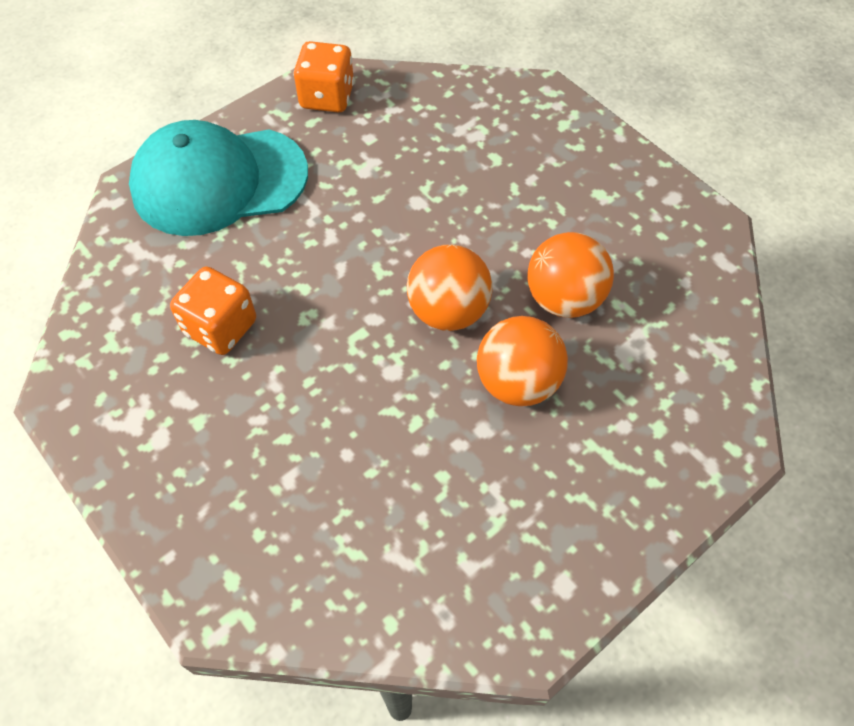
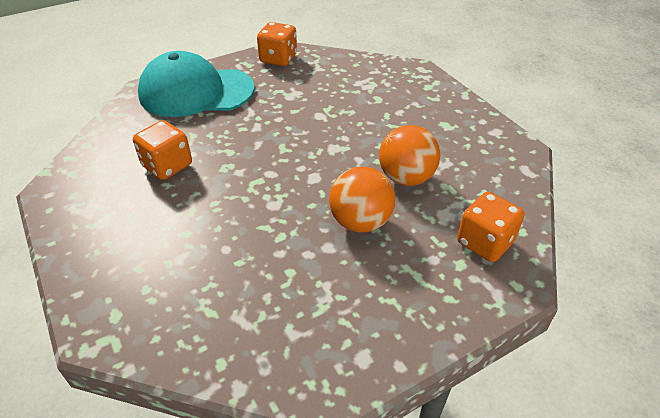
camera: 10 degrees right, 15 degrees down
(448, 311) = (323, 175): orange ball -> none
(685, 390) = (484, 242): none -> orange dice

